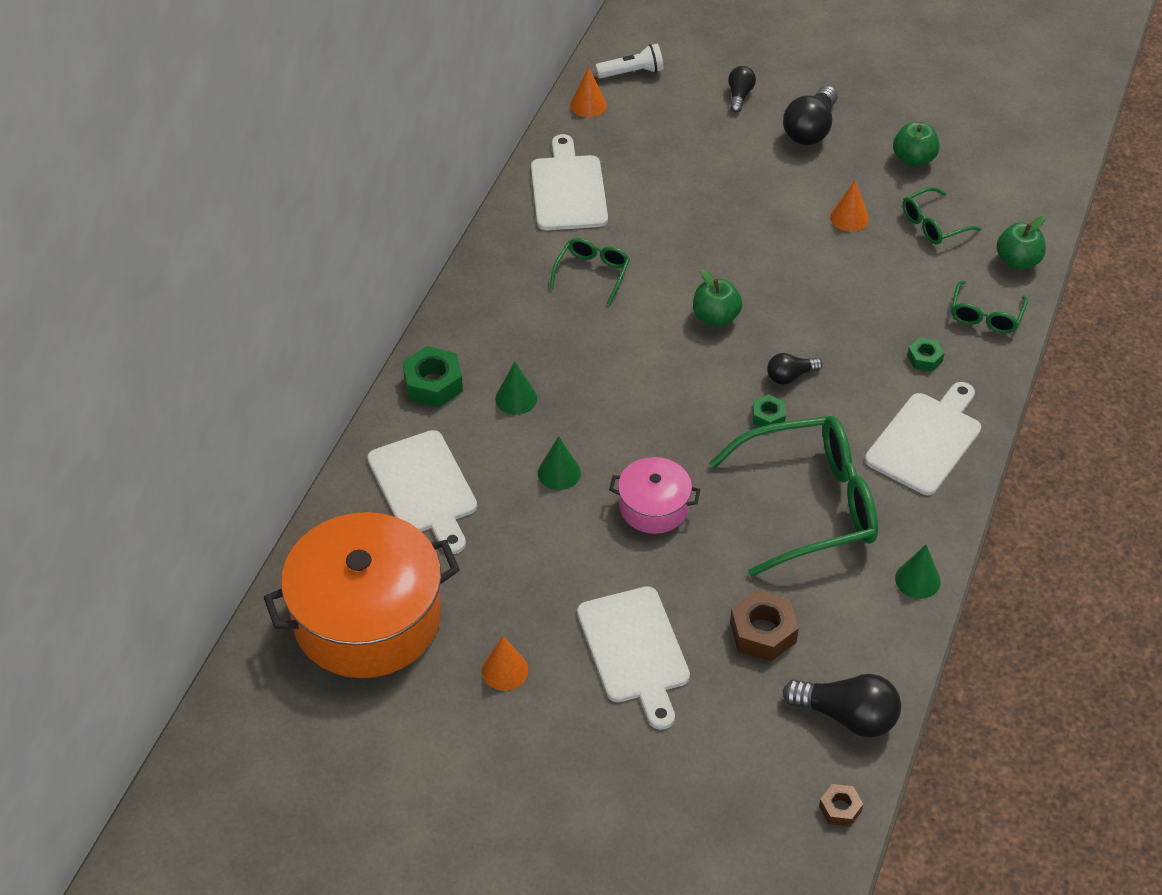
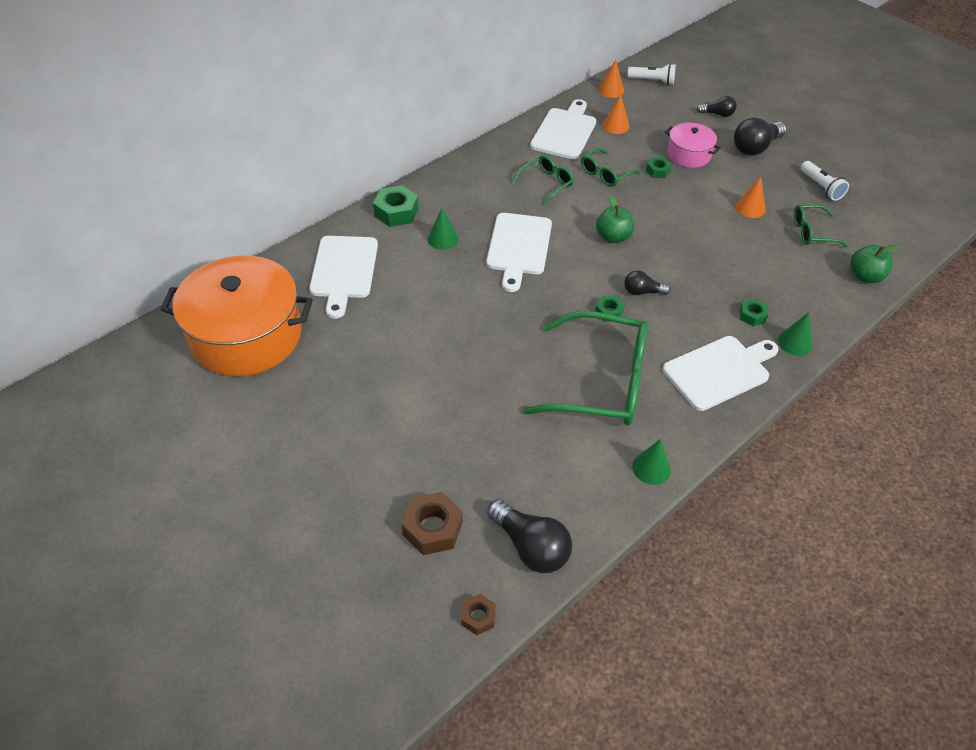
camera: 25 degrees right, 0 degrees up
(504, 670) = (307, 406): orange cone -> orange cone (615, 125)
(559, 472) = (438, 294): green cone -> green cone (795, 342)
(635, 651) = (405, 431): white cutting board -> white cutting board (518, 247)
(654, 507) = (487, 340): pink pot -> pink pot (688, 154)
(715, 206) = (657, 171): none -> green nut
(739, 96) = (717, 114): black light bulb -> black light bulb turned 60 degrees clockwise
(763, 632) = (507, 457): brown nut -> brown nut (432, 528)
(913, 159) = (821, 187): green apple -> white flashlight
(985, 316) = (818, 304): green glasses -> green glasses (605, 174)

